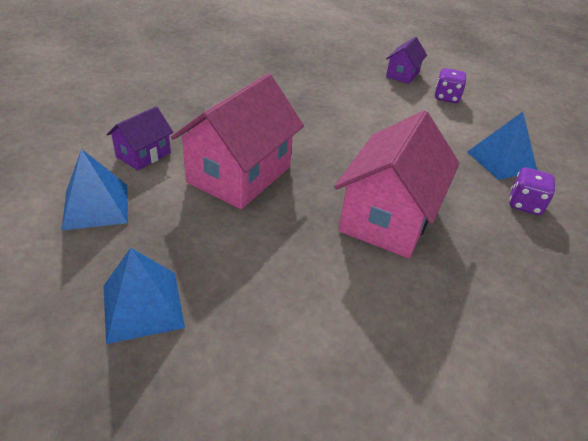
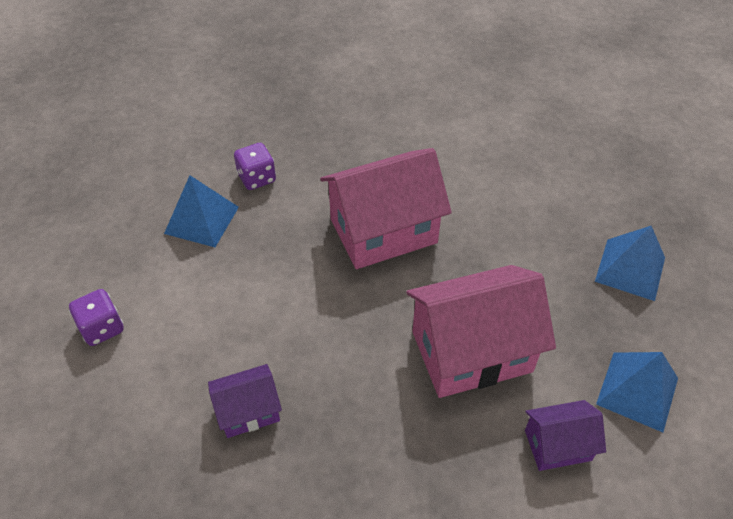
camera: 135 degrees left, 10 degrees up
(402, 74) = (79, 408): purple house -> purple house (248, 411)

